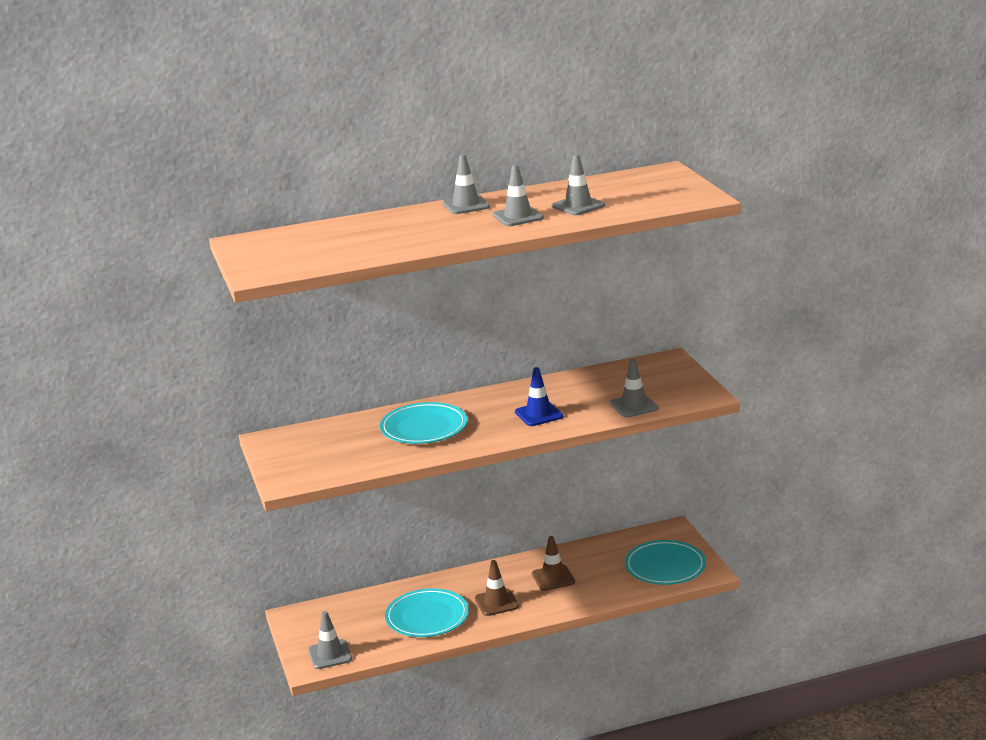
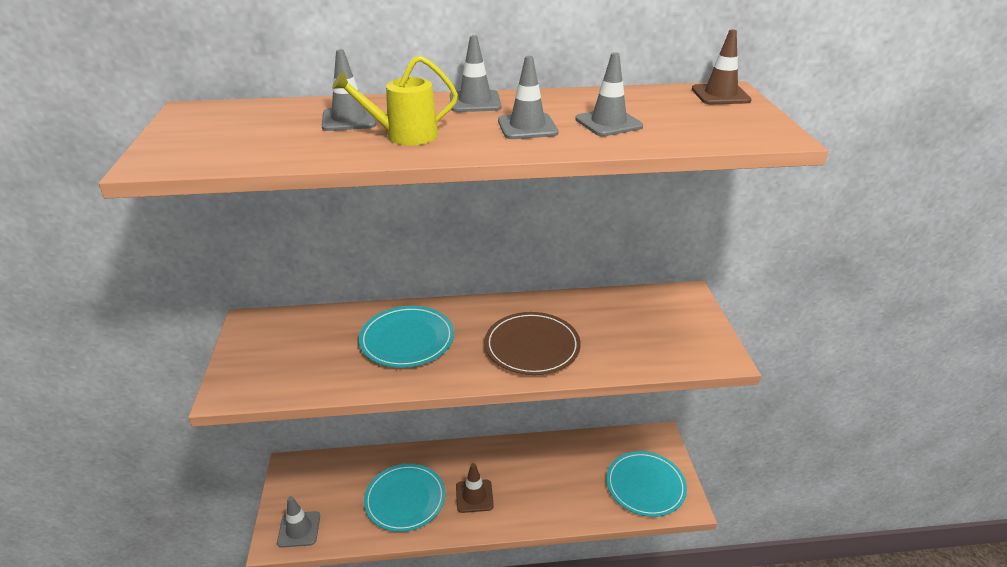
camera: 10 degrees right, 10 degrees up
(428, 235) = (403, 136): none -> yellow watering can
(539, 414) = (532, 346): blue traffic cone -> brown plate
(553, 578) = (536, 475): brown traffic cone -> brown traffic cone (720, 95)
(634, 406) = (638, 356): grey traffic cone -> grey traffic cone (349, 119)

